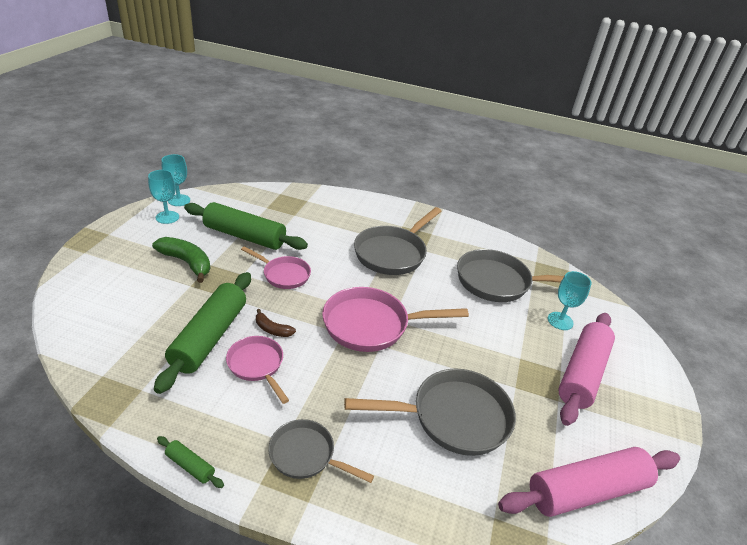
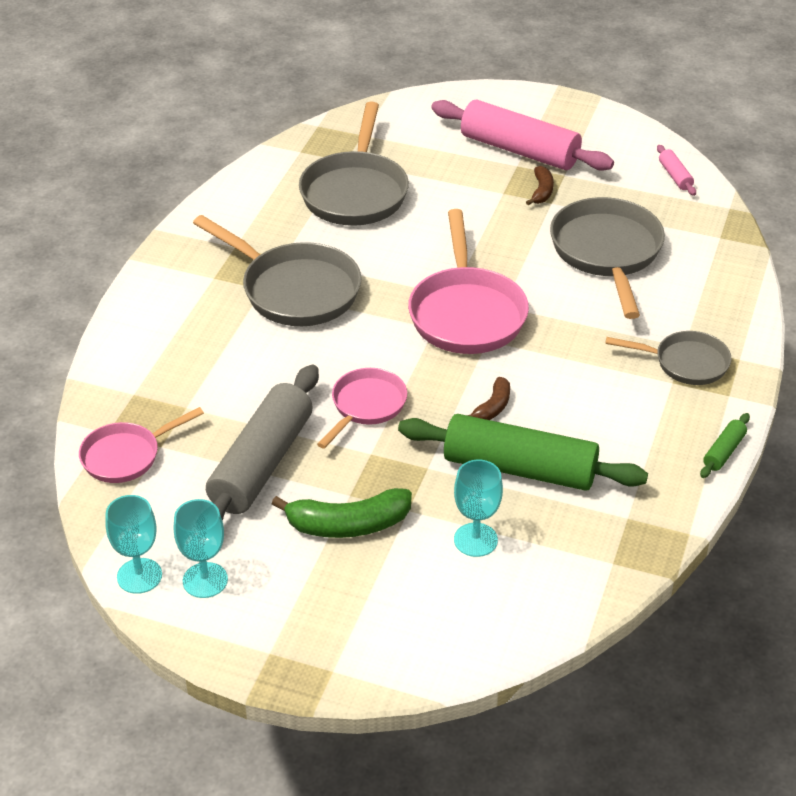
camera: 85 degrees left, 5 degrees up
(187, 263) = (348, 525): green banana -> green banana turned 135 degrees counterclockwise
(244, 236) = (262, 464): green rolling pin -> grey rolling pin
(257, 365) = (563, 415): pink pan -> pink pan (126, 456)
(306, 455) = (686, 363): grey pan -> grey pan turned 105 degrees counterclockwise
(529, 382) = (541, 191): none -> brown banana
(560, 321) = (429, 151): turquoise goblet -> turquoise goblet (475, 540)
(587, 491) = (675, 176): pink rolling pin -> pink rolling pin, size x0.42

